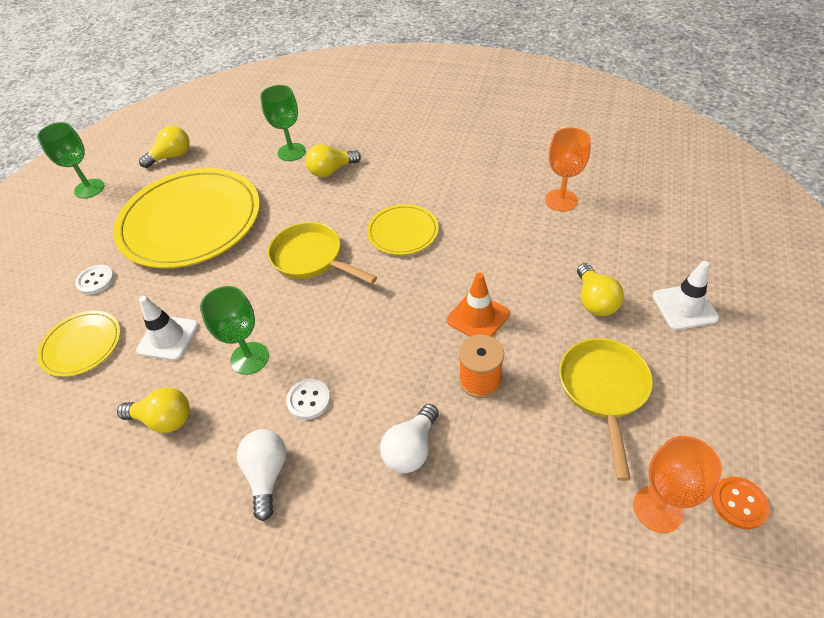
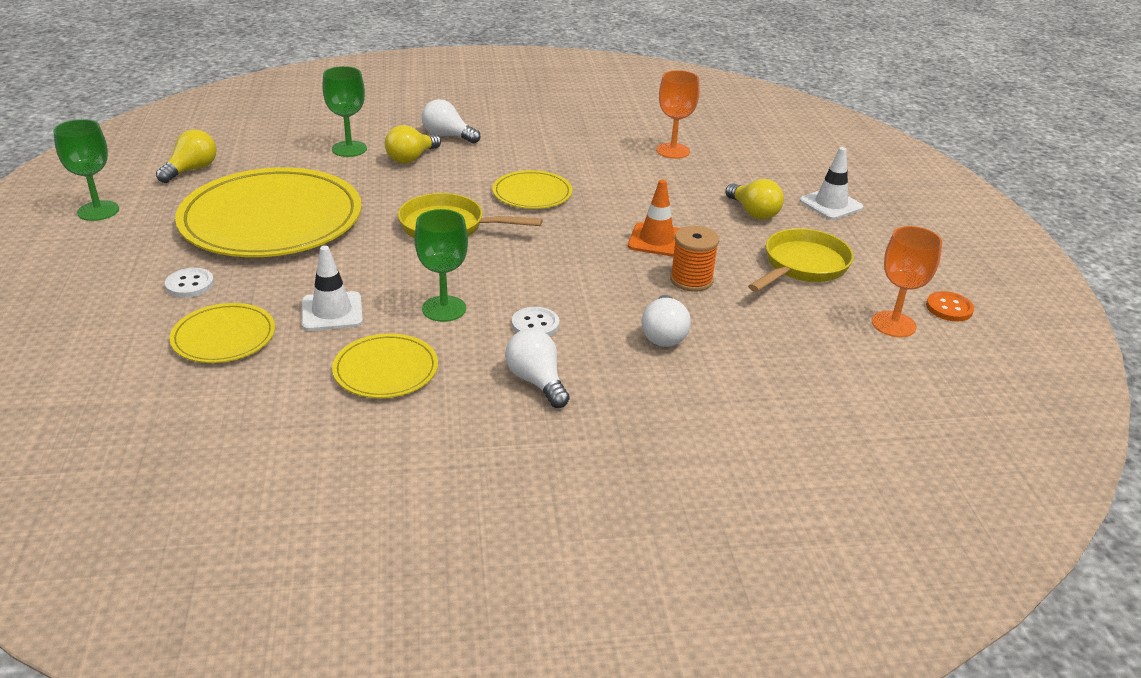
camera: 30 degrees left, 15 degrees down
(164, 419) = (386, 370): yellow light bulb -> yellow plate
(374, 149) = (447, 136): none -> white light bulb
(603, 390) = (802, 266): yellow pan -> yellow pan turned 60 degrees clockwise

